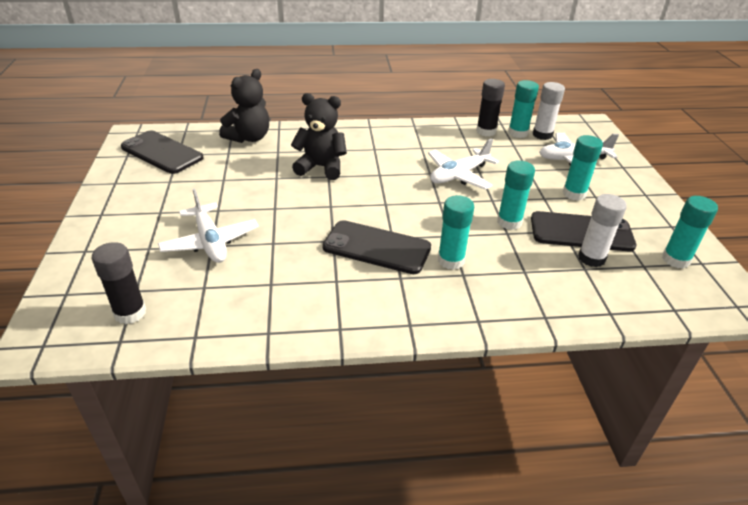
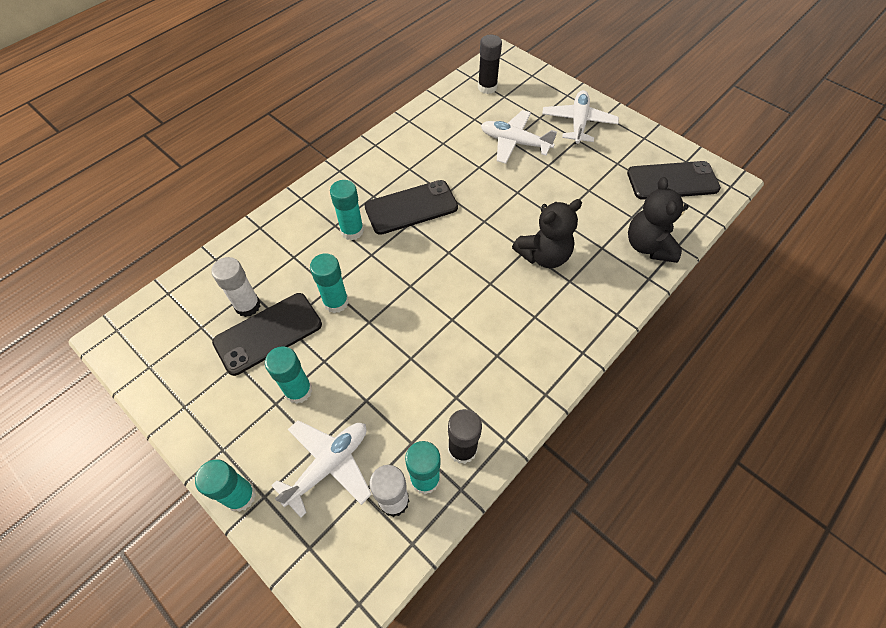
camera: 140 degrees right, 20 degrees up
(459, 175) = (423, 335): white plane -> white plane (578, 123)
(675, 259) = (174, 354): turquoise glue stick -> turquoise glue stick (240, 496)

